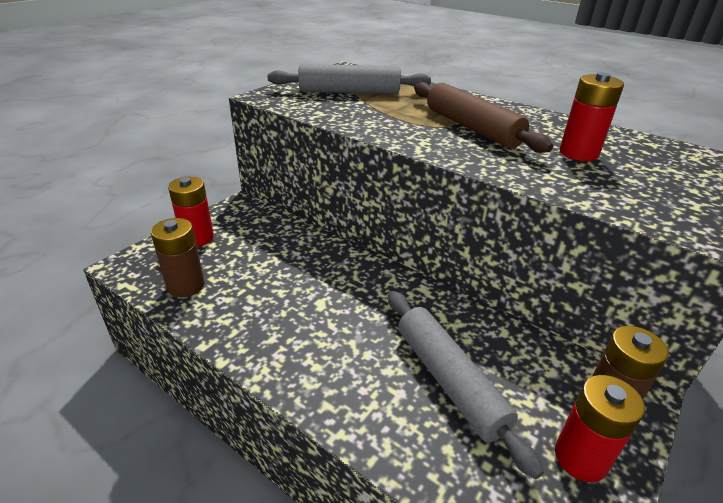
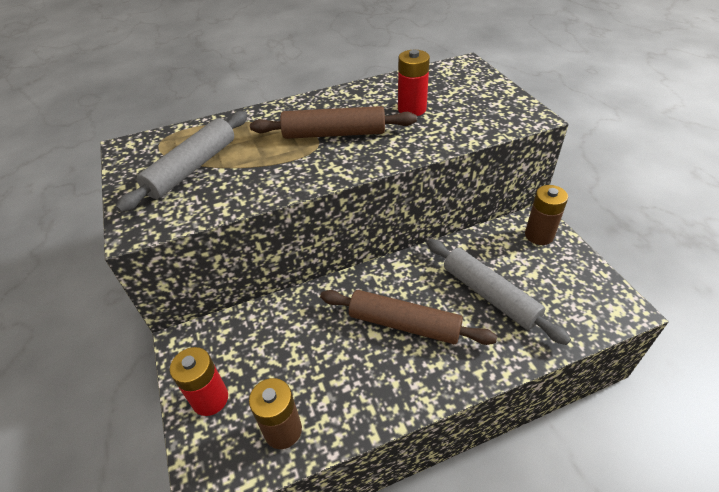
camera: 55 degrees left, 10 degrees up
(348, 320) = (404, 324): none -> brown rolling pin
(449, 380) = (489, 295): grey rolling pin -> grey rolling pin turned 45 degrees clockwise
(580, 458) = (567, 268): red battery -> none

